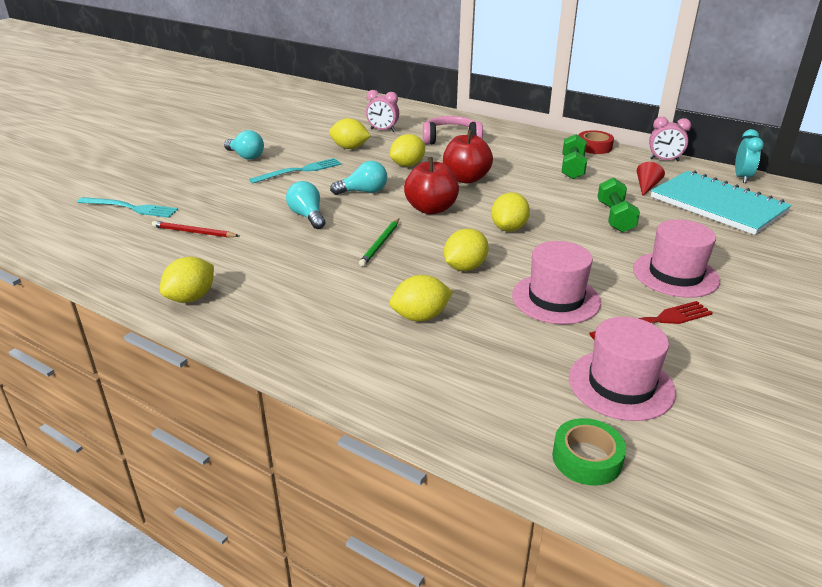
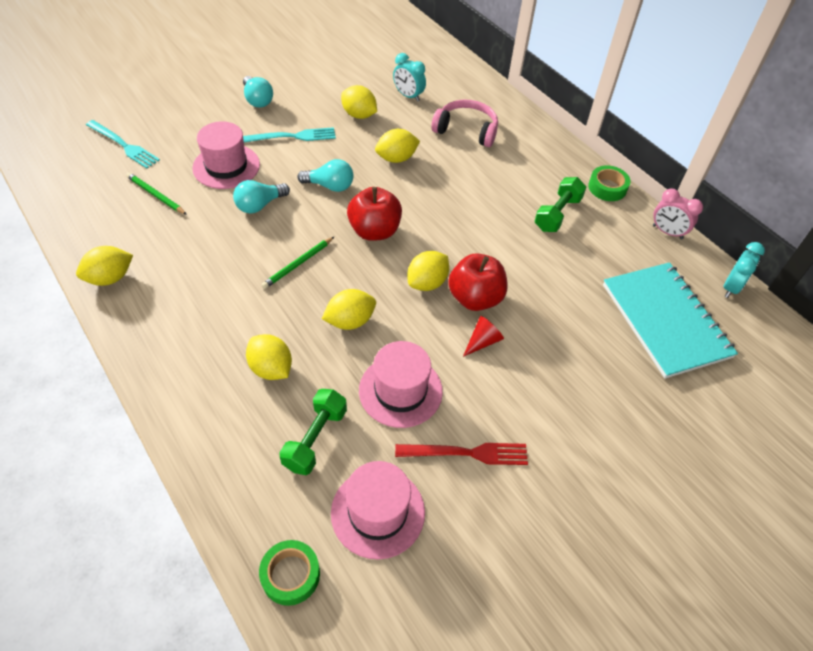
camera: 20 degrees right, 20 degrees up
(194, 232) = (156, 195): red pencil -> green pencil
(307, 216) = (260, 205): turquoise light bulb -> turquoise light bulb turned 120 degrees counterclockwise
(382, 130) = (408, 96): pink clock -> turquoise clock
(420, 317) = (271, 368): yellow lemon -> yellow lemon turned 45 degrees clockwise
(466, 179) = (438, 197): red apple -> red apple (475, 298)
(594, 147) = (607, 187): red tape -> green tape
(615, 217) = (542, 302): green dumbbell -> green dumbbell (315, 439)
(646, 186) = (612, 268): red cone -> red cone (482, 341)
(675, 274) = (536, 402): pink hat -> pink hat (226, 166)

